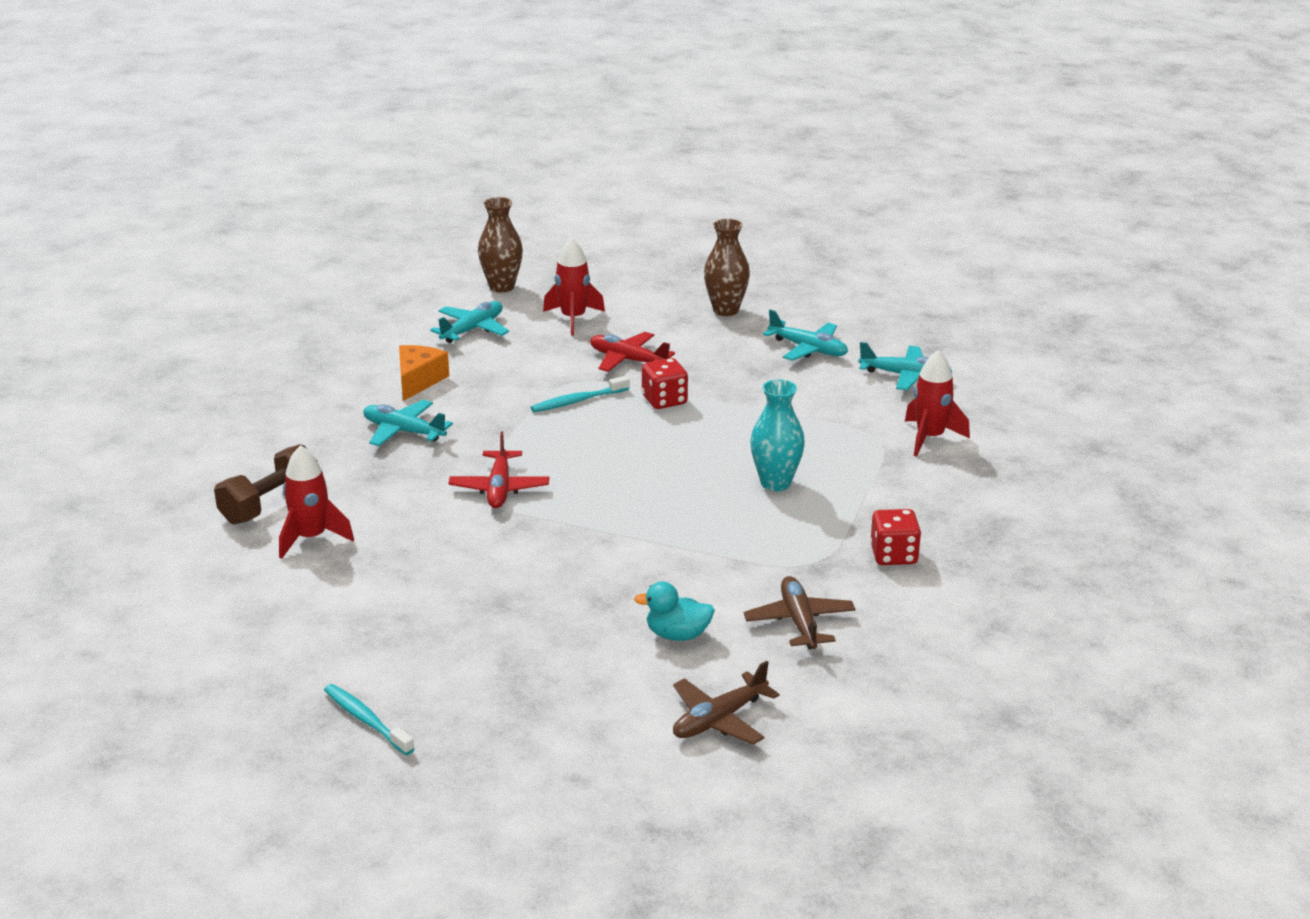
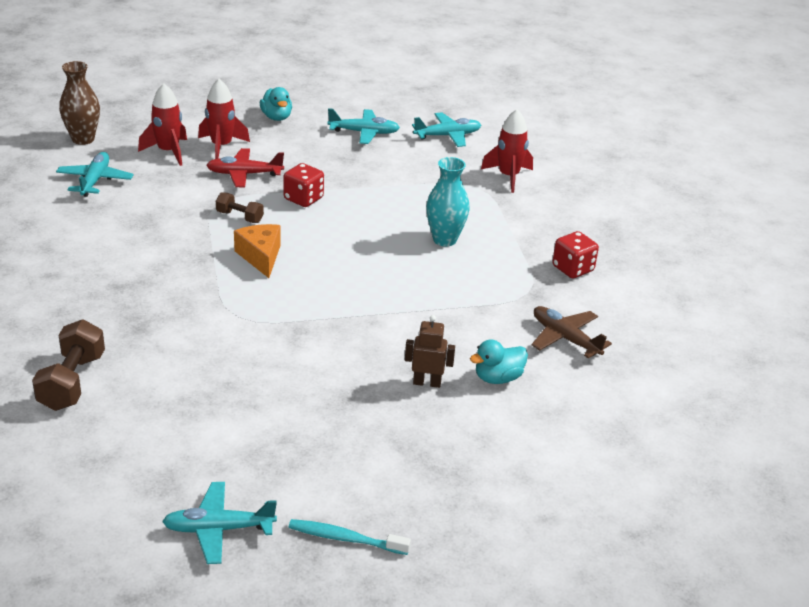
camera: 35 degrees left, 5 degrees up
(311, 538) = (139, 399): red rocket -> red rocket (221, 146)
(403, 431) = (124, 282): turquoise plane -> turquoise plane (218, 529)
(418, 381) = (93, 235): orange cheese -> orange cheese (261, 257)
(499, 488) = (251, 306): red plane -> none
(578, 401) = (239, 217): turquoise toothbrush -> brown dumbbell
(597, 614) = (427, 383): none -> brown robot
(719, 719) = (590, 432): brown plane -> none
(725, 310) = (276, 117): brown vase -> turquoise duck

